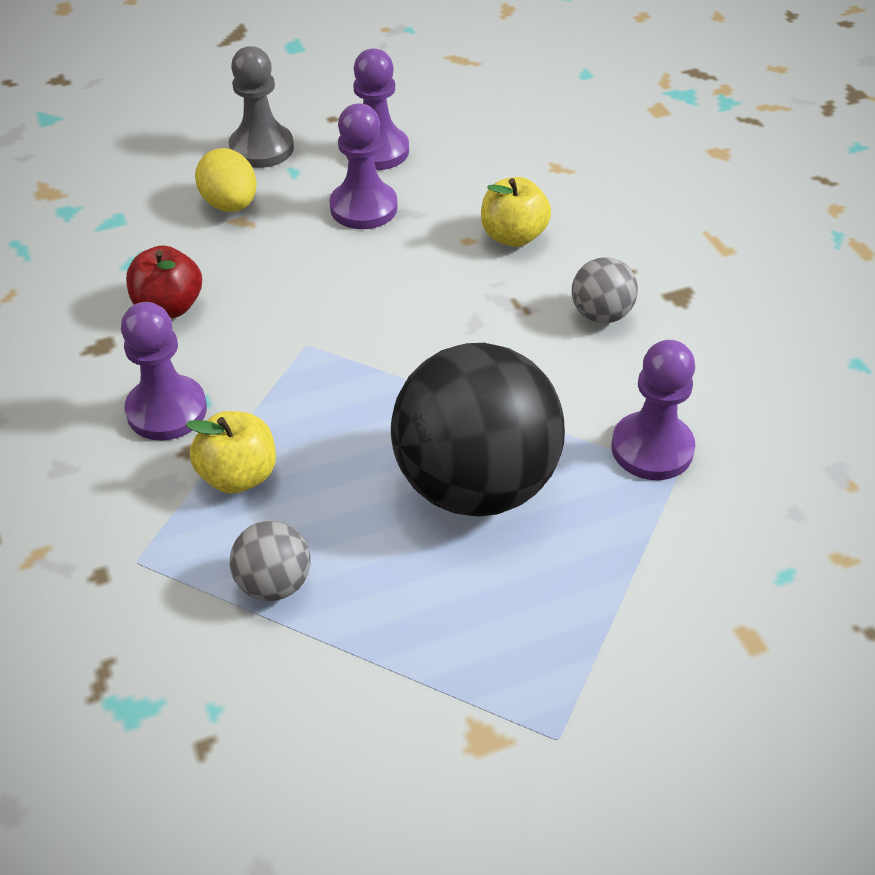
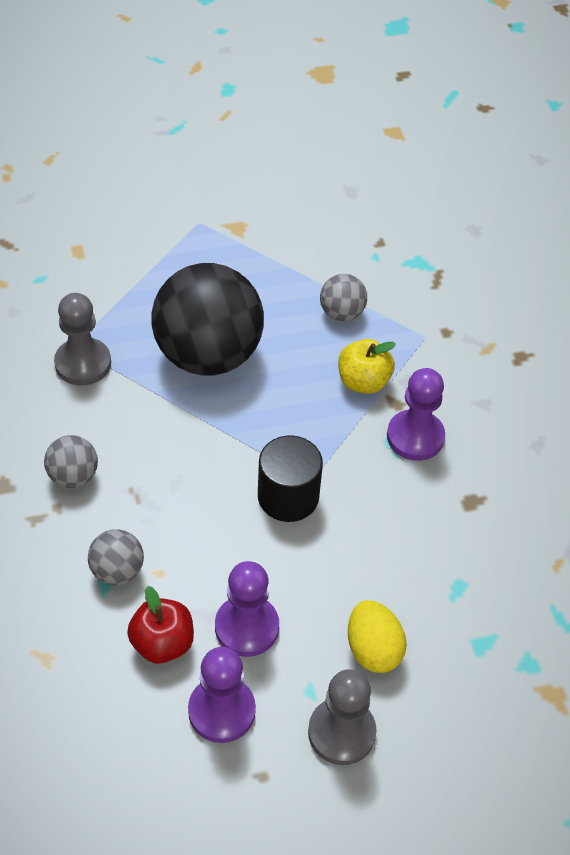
camera: 175 degrees left, 5 degrees up
(169, 307) = (421, 532): red apple -> red apple (162, 643)
(333, 324) = (288, 497): none -> black cylinder
(513, 236) = (117, 571): yellow apple -> grey ball
(652, 448) = (83, 363): purple pawn -> grey pawn

